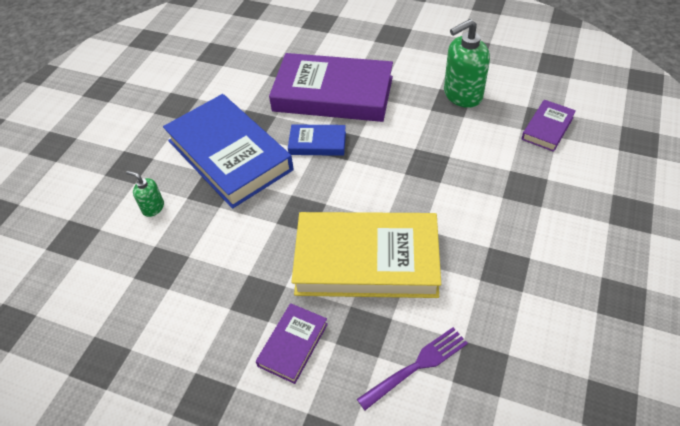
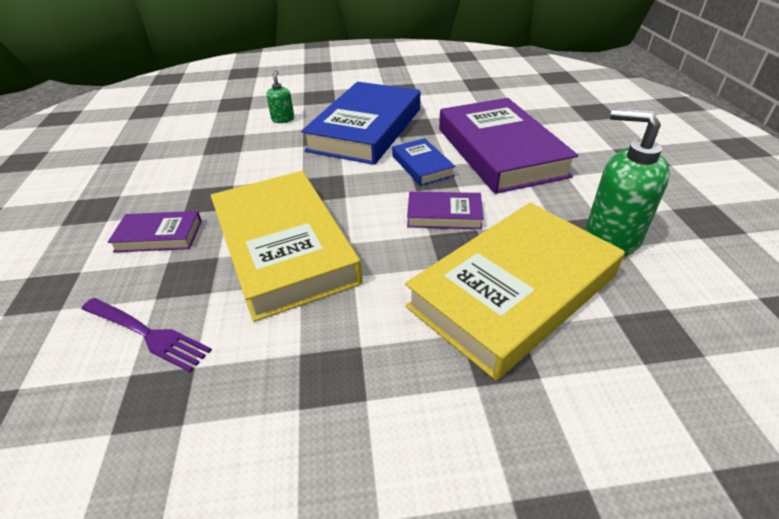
camera: 60 degrees right, 10 degrees down
(481, 159) = (513, 291): none -> yellow book
(547, 128) = (649, 346): purple book -> purple book (444, 215)

